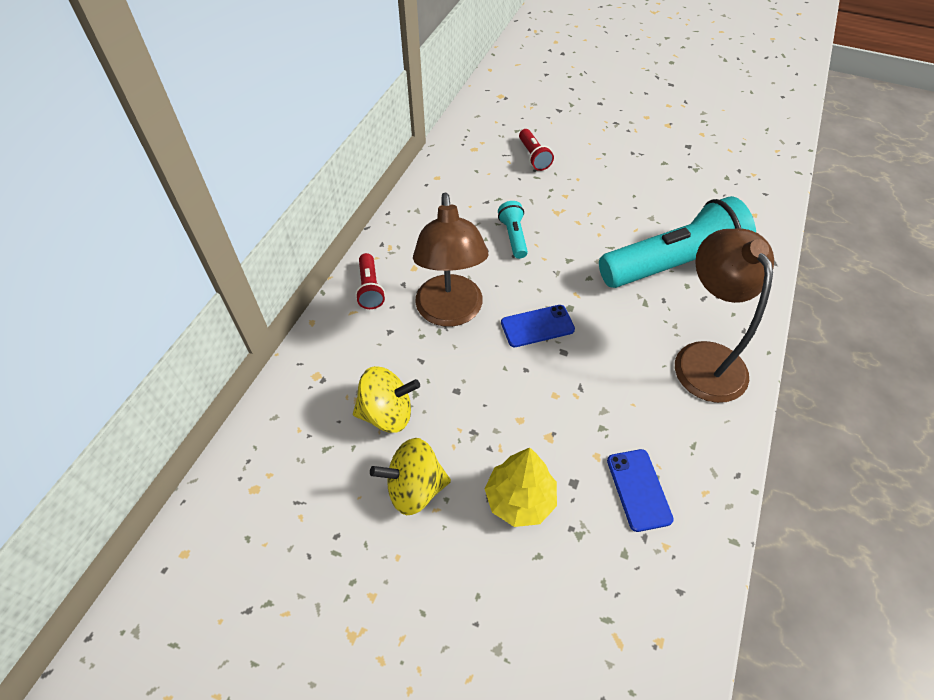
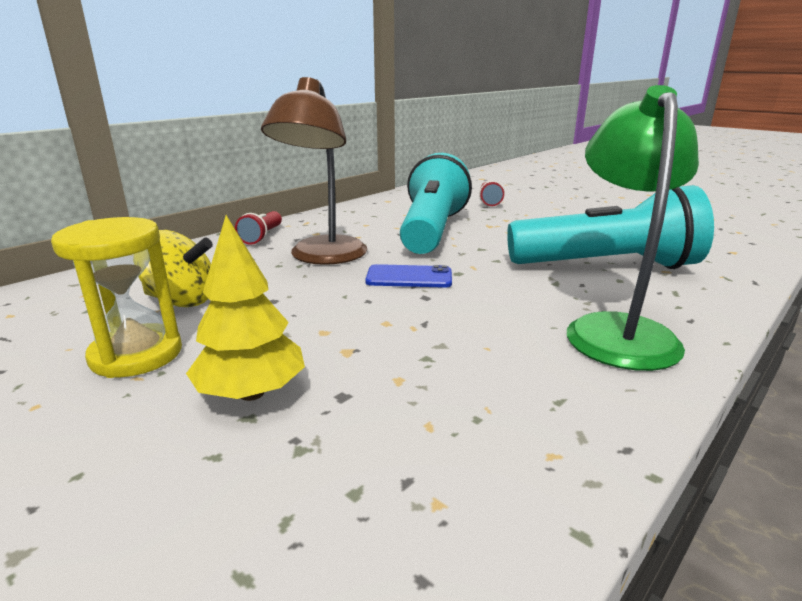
camera: 20 degrees right, 30 degrees down
(414, 488) = (136, 355): yellow spinning top -> yellow hourglass
(513, 236) = (432, 231): turquoise flashlight -> turquoise flashlight, size x2.34
(639, 489) = (437, 424): blue phone -> none
(704, 358) = (617, 330): brown lamp -> green lamp

